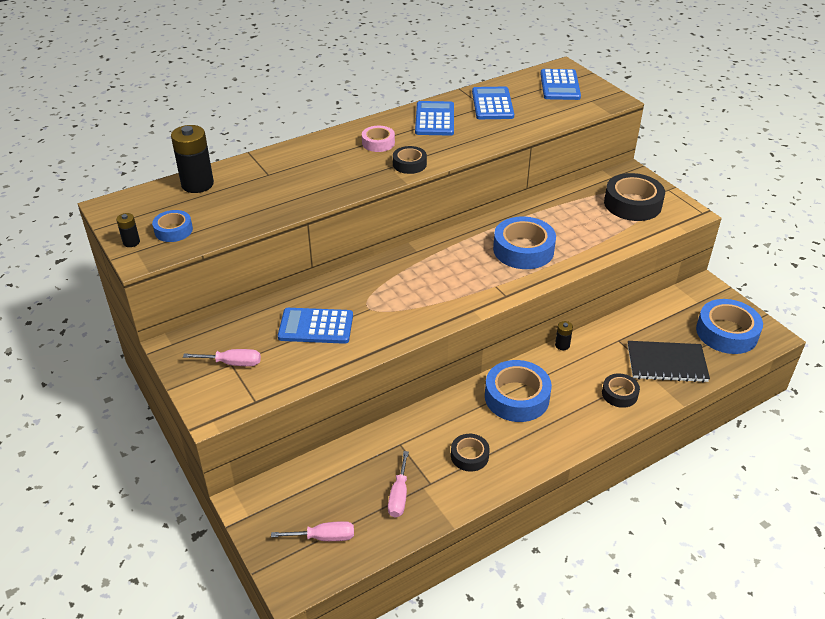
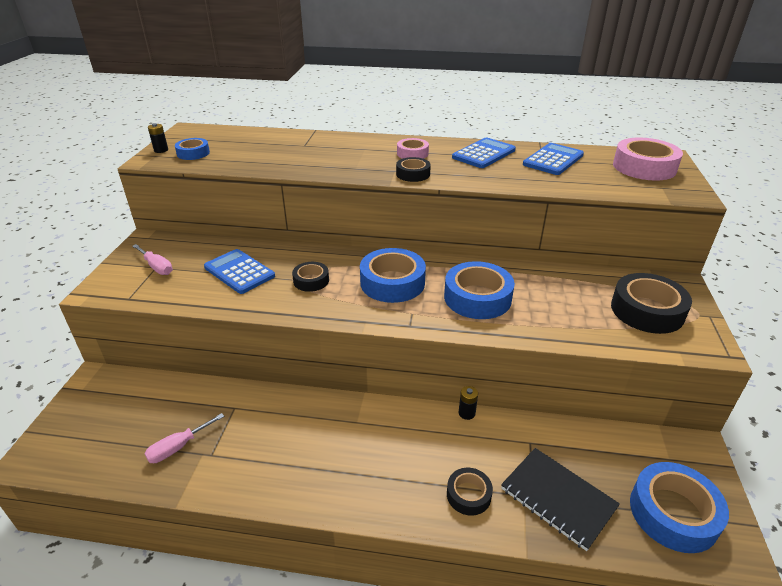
camera: 40 degrees right, 5 degrees down
(197, 184) = (253, 135): black battery -> none
(324, 537) = (94, 440): pink screwdriver -> none
(469, 456) = (267, 454): black tape -> black tape (311, 281)
(516, 397) = (369, 432): blue tape -> blue tape (392, 282)
(560, 85) = (644, 167): blue calculator -> pink tape

